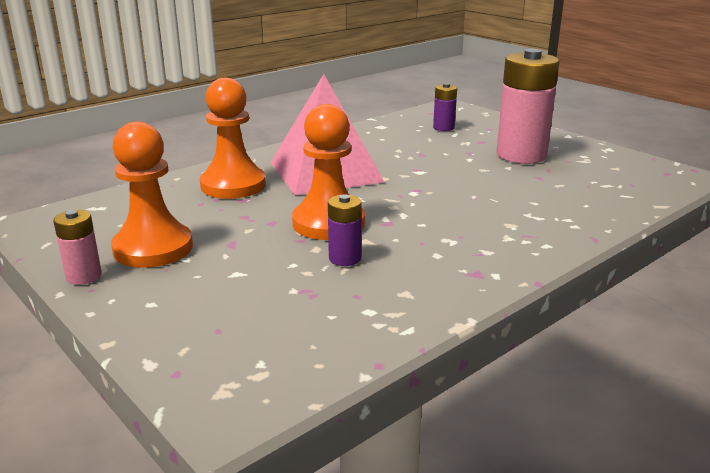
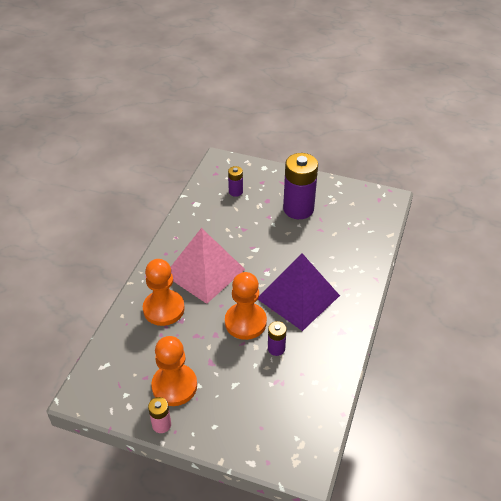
camera: 30 degrees left, 20 degrees up
(437, 222) = (298, 296): none -> purple pyramid
(521, 155) = (298, 209): pink battery -> purple battery

